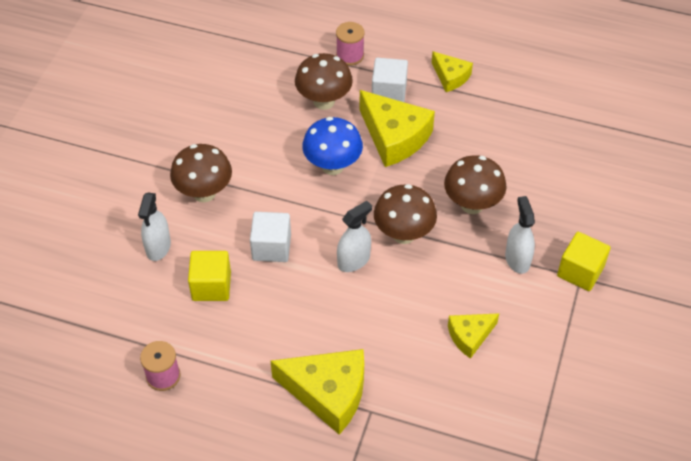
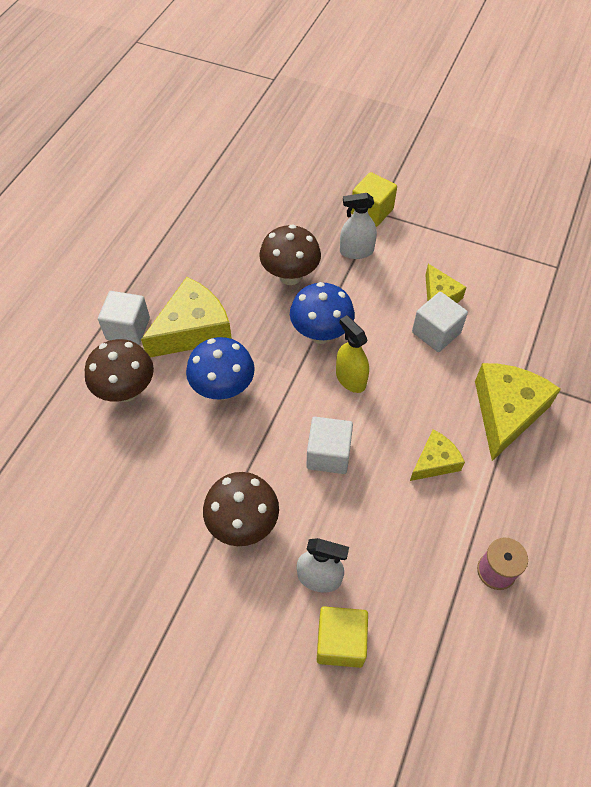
camera: 85 degrees left, 5 degrees up
(211, 286) = (377, 518): yellow cube -> yellow cube (340, 642)
(350, 55) = (61, 360): pink spool -> none
(353, 260) = (350, 379): white spray bottle -> yellow spray bottle
(403, 234) = (321, 334): brown mushroom -> blue mushroom
(419, 332) = (436, 332): none -> white cube
(450, 77) = (119, 273): yellow cheese -> yellow cheese (435, 462)

